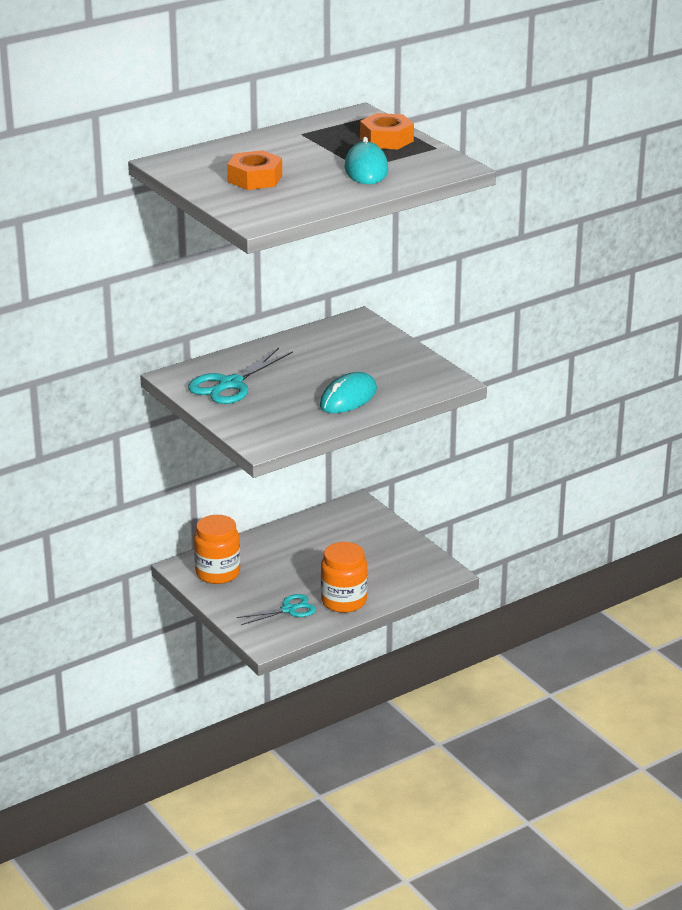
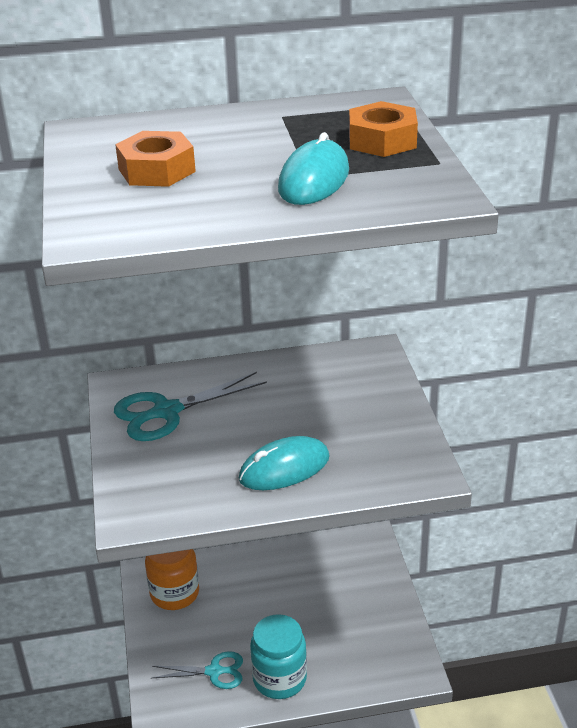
camera: 25 degrees right, 5 degrees up
(344, 601) = (279, 679): orange jar -> turquoise jar

